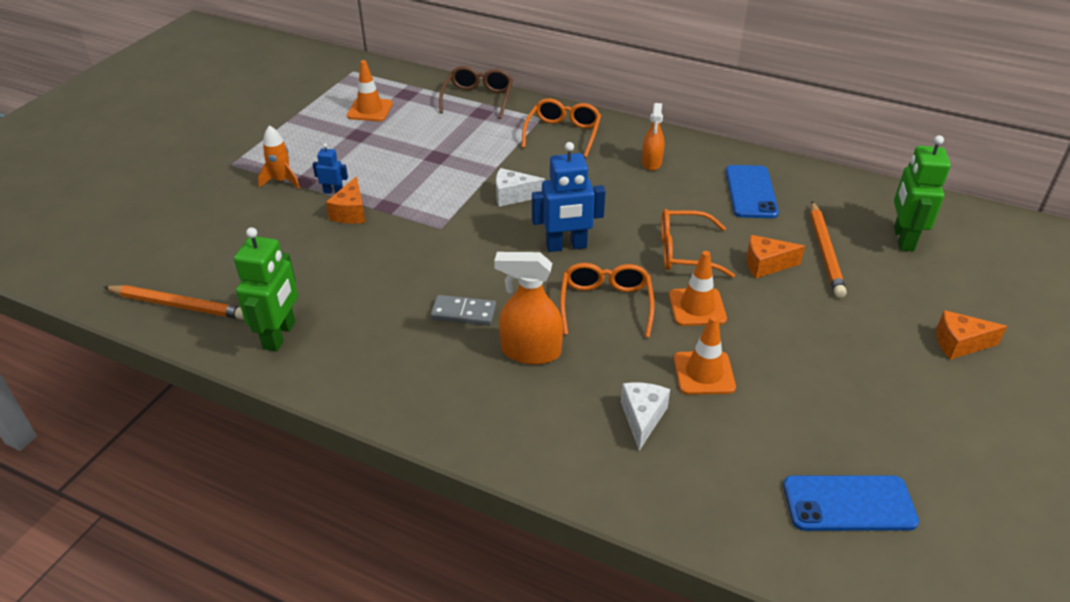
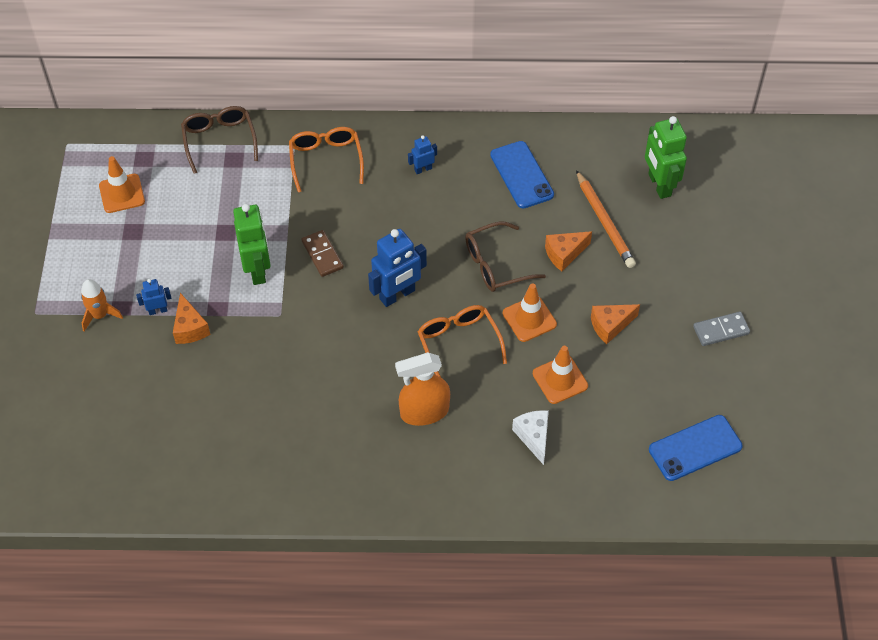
camera: 25 degrees left, 15 degrees up
(179, 306) = (111, 483): orange pencil -> none
(280, 335) = (218, 477): green robot -> green robot (257, 270)
(463, 313) = (352, 396): grey domino -> grey domino (721, 330)
(513, 196) = (322, 255): white cheese -> brown domino
(651, 163) = (423, 169): orange spray bottle -> blue robot
(685, 252) = (496, 264): orange glasses -> brown glasses
(959, 344) = (728, 280): orange cheese -> orange cheese (610, 326)

